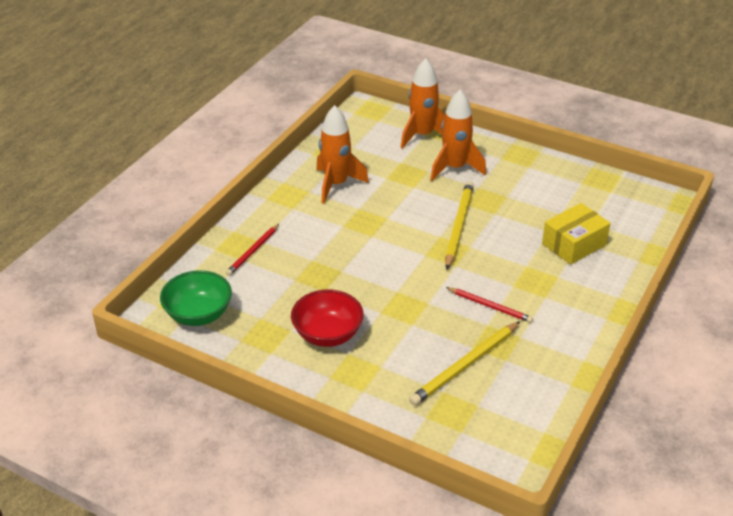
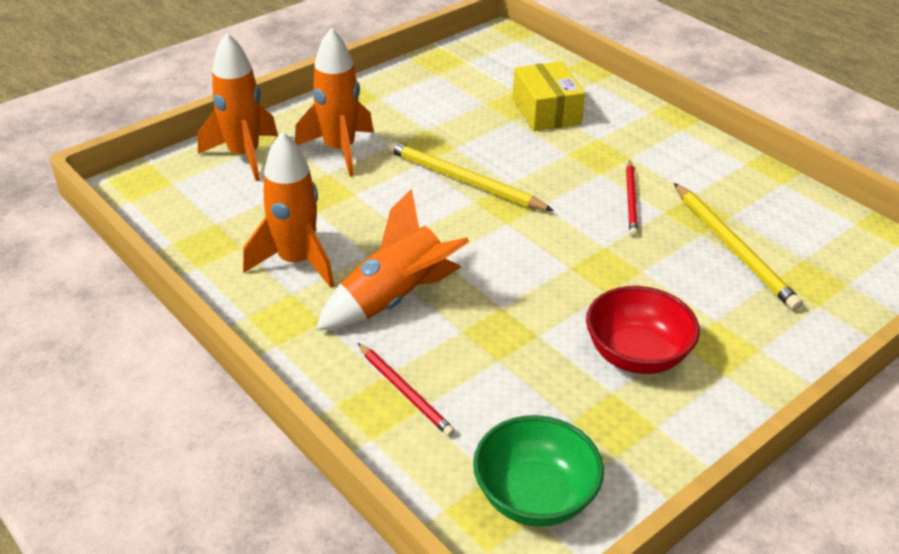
camera: 70 degrees left, 0 degrees up
(324, 228) = (394, 299): none -> orange rocket
(490, 306) = (631, 200): red pencil -> red pencil turned 135 degrees clockwise

